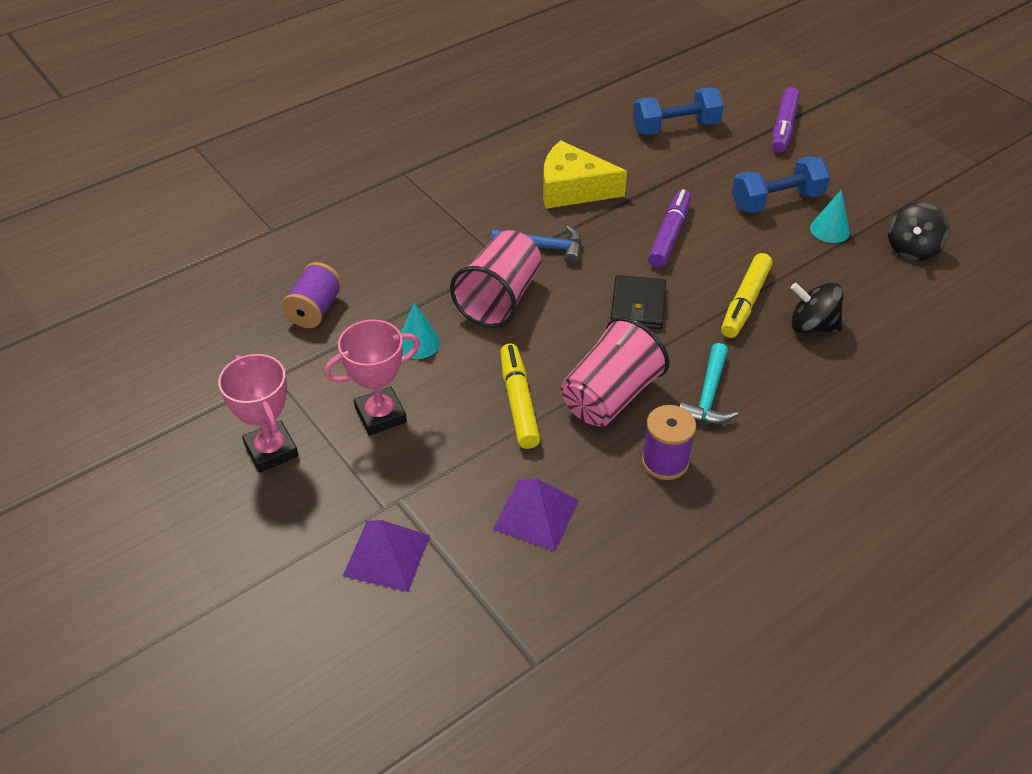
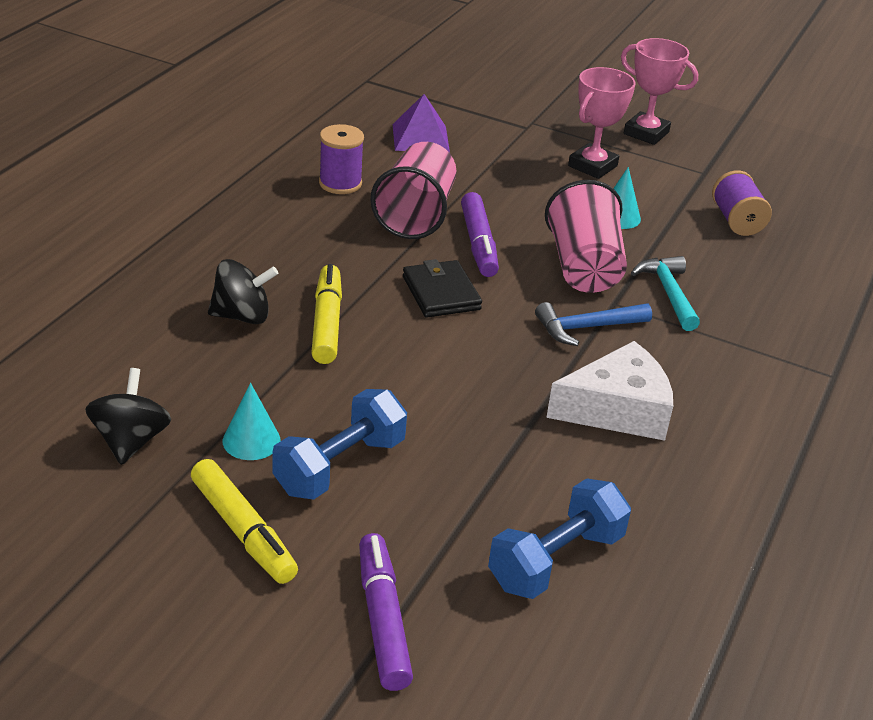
camera: 150 degrees right, 10 degrees down
(386, 555) = (505, 103): purple pyramid -> none
(519, 402) = (491, 195): yellow marker -> yellow marker (243, 531)
(572, 189) = (617, 409): yellow cheese -> white cheese
(669, 235) = (455, 379): purple marker -> purple marker (478, 244)
(708, 396) = (326, 233): turquoise hammer -> turquoise hammer (668, 293)

